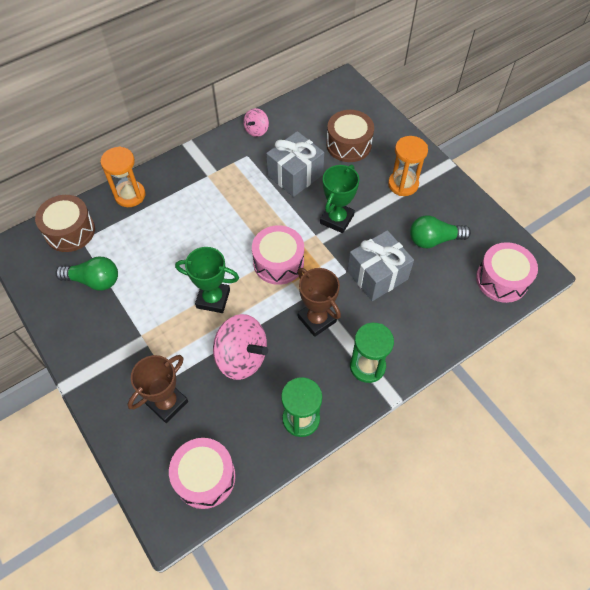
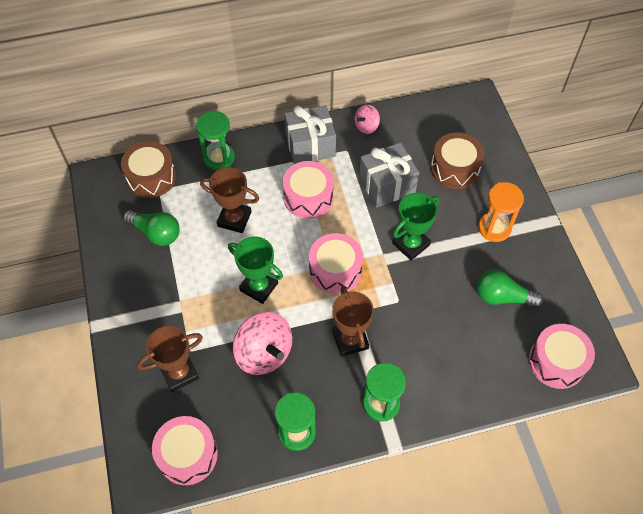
camera: 20 degrees right, 0 degrees up
(130, 195) = (219, 158): orange hourglass -> green hourglass
(166, 245) = (234, 219): none -> brown trophy
(228, 206) = (308, 197): none -> pink drum
(377, 275) = (428, 315): grey gift -> grey gift (310, 145)

